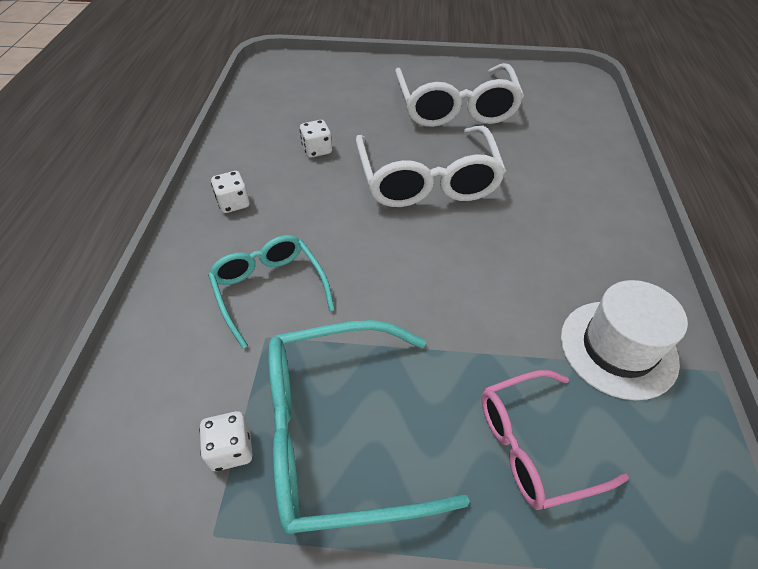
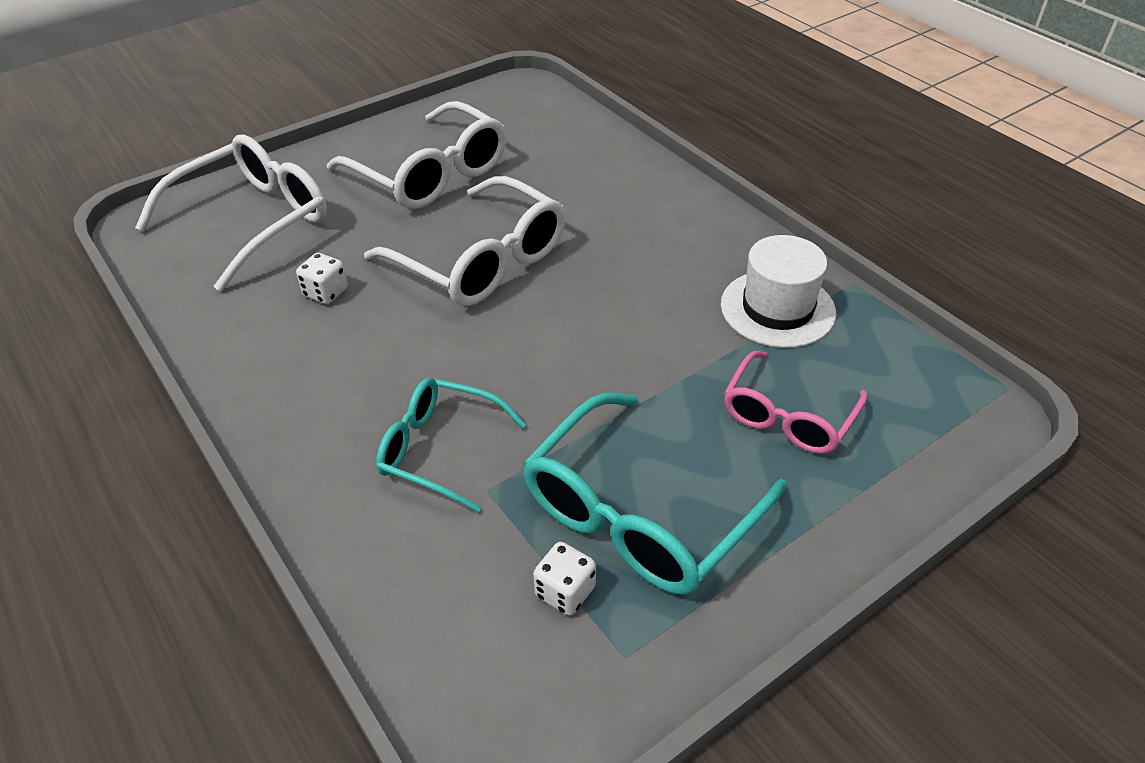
camera: 40 degrees left, 5 degrees down
(233, 203) = (295, 397): white dice -> none
(326, 88) = (253, 221): none -> white glasses

